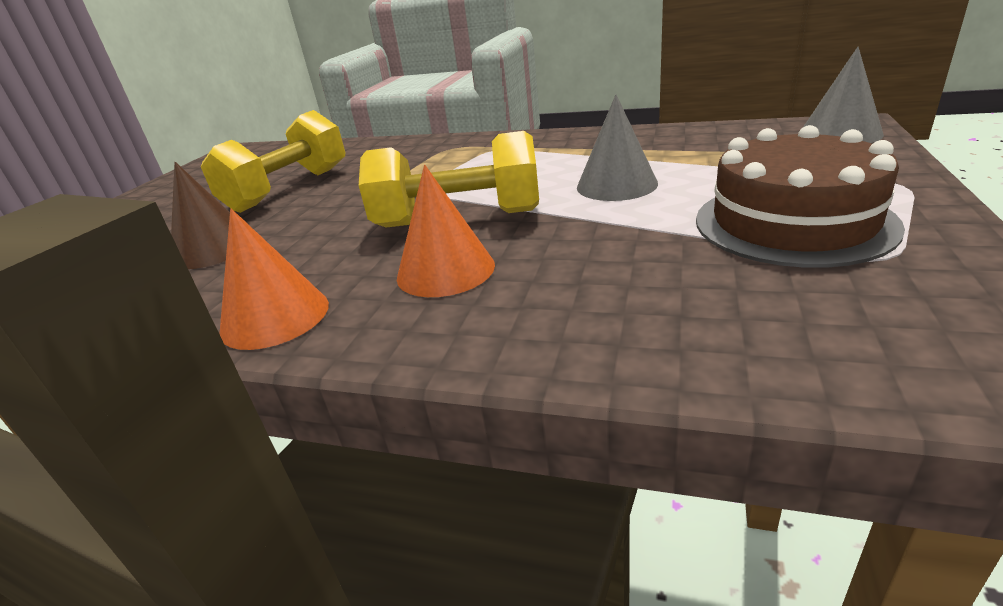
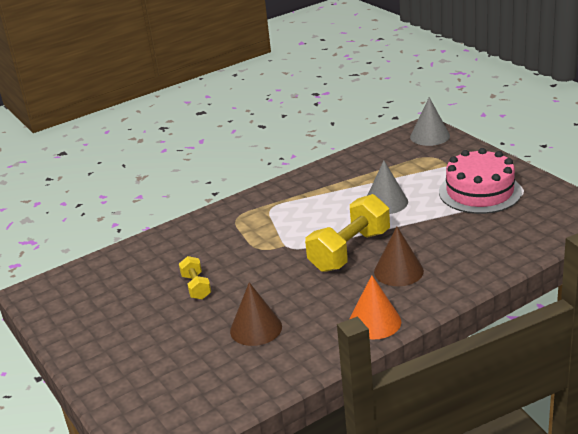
camera: 50 degrees left, 0 degrees up
(288, 189) = (196, 287): yellow dumbbell -> yellow dumbbell, size x0.52
(445, 270) = (398, 271): orange cone -> brown cone
(792, 222) = (479, 192): brown cake -> pink cake

